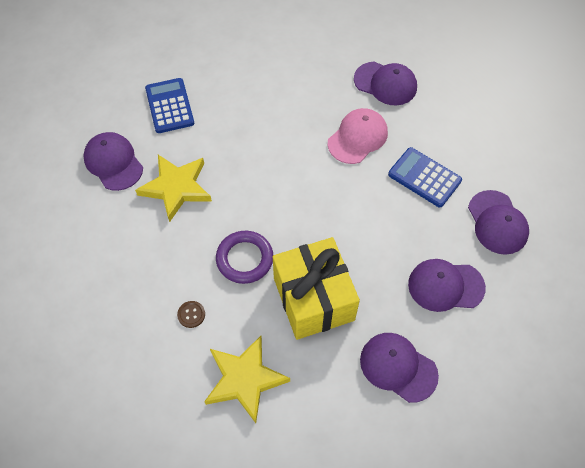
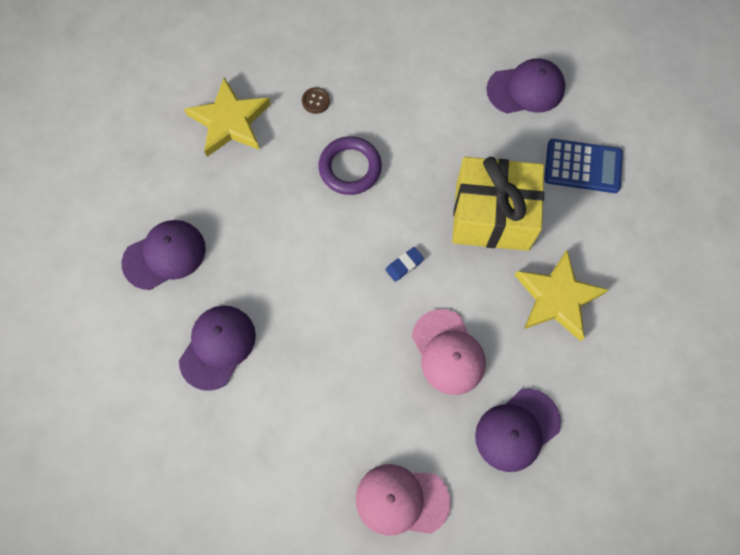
camera: 115 degrees right, 10 degrees up
(176, 188) = (466, 136): yellow star -> yellow star (557, 298)
(308, 188) = (404, 265): none -> blue eraser
(313, 299) = (274, 212): yellow gift -> yellow gift (492, 216)
(424, 177) = (357, 400): blue calculator -> none
(470, 128) = (401, 500): none -> pink cap
(497, 222) = (259, 450): purple cap -> none

